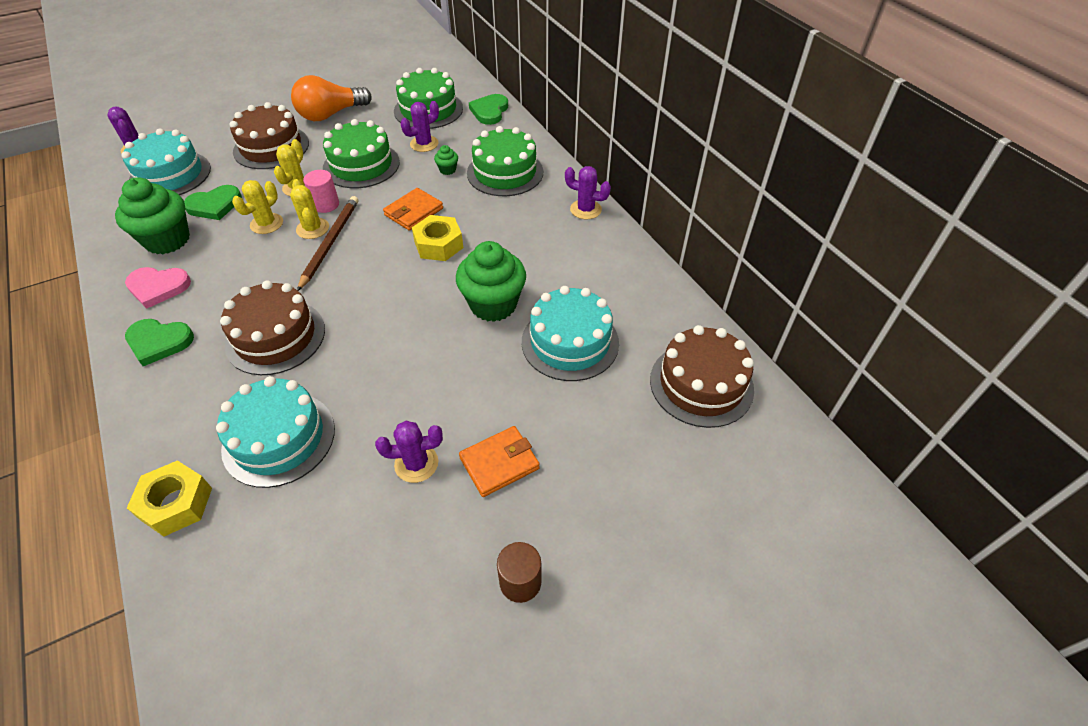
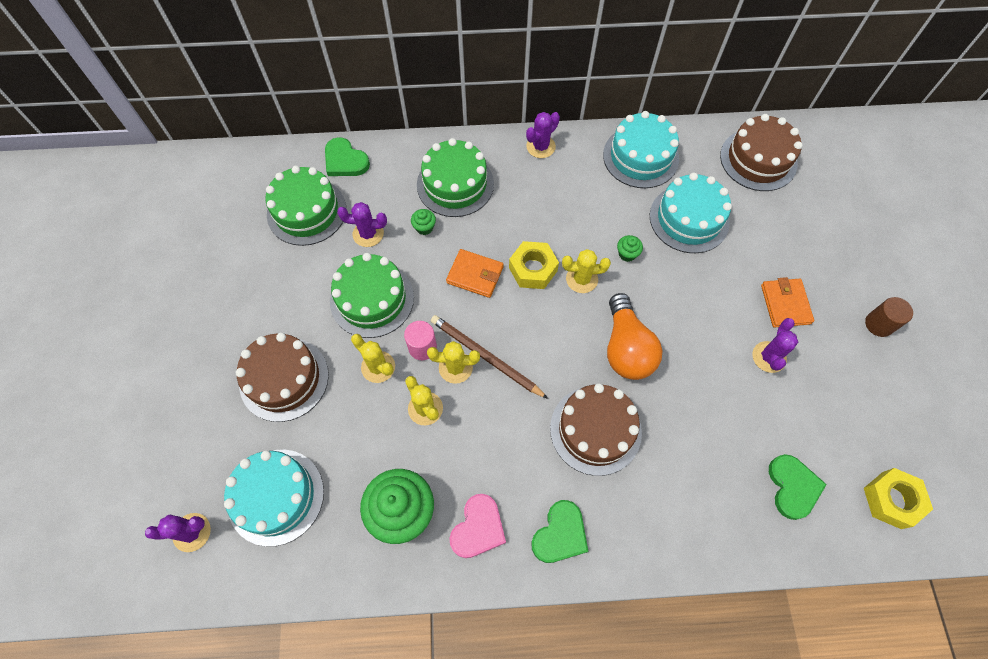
camera: 65 degrees left, 15 degrees up
(176, 503) = (753, 536): yellow nut -> yellow nut (891, 500)
(214, 205) = (364, 455): green heart -> green heart (792, 487)
(279, 438) = (713, 448): turquoise cake -> turquoise cake (640, 157)
(330, 114) = (254, 305): orange light bulb -> orange light bulb (626, 348)
(413, 212) = (475, 275): orange wallet -> orange wallet turned 45 degrees counterclockwise
(424, 144) = (368, 234): purple cactus -> purple cactus turned 75 degrees counterclockwise
(444, 280) = (581, 279): none -> yellow cactus
(493, 304) = (627, 254): green cupcake -> green cupcake, size x0.43

